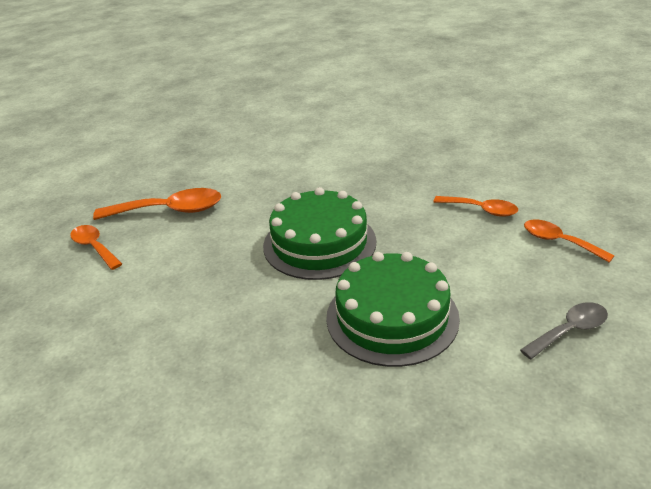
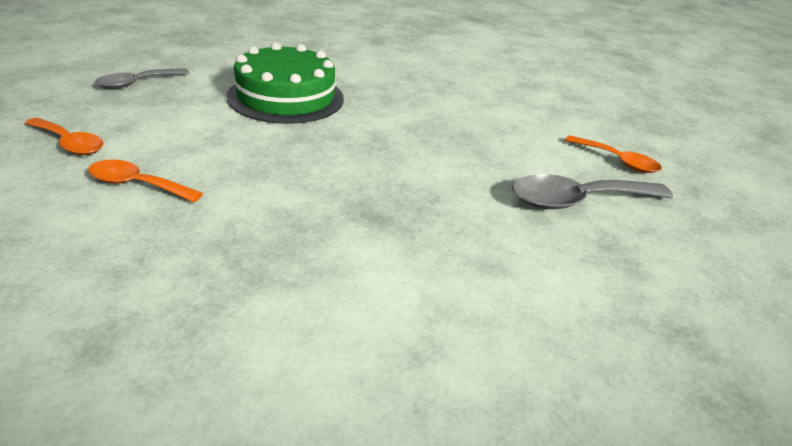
camera: 165 degrees right, 0 degrees up
(169, 210) = (578, 201): orange spoon -> grey spoon
(319, 243) = (361, 154): green cake -> none

